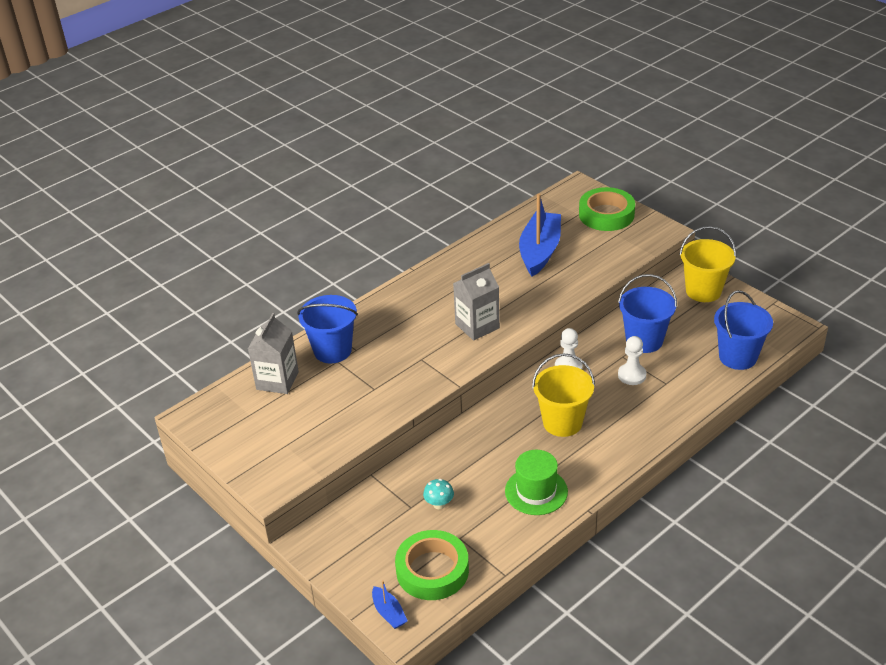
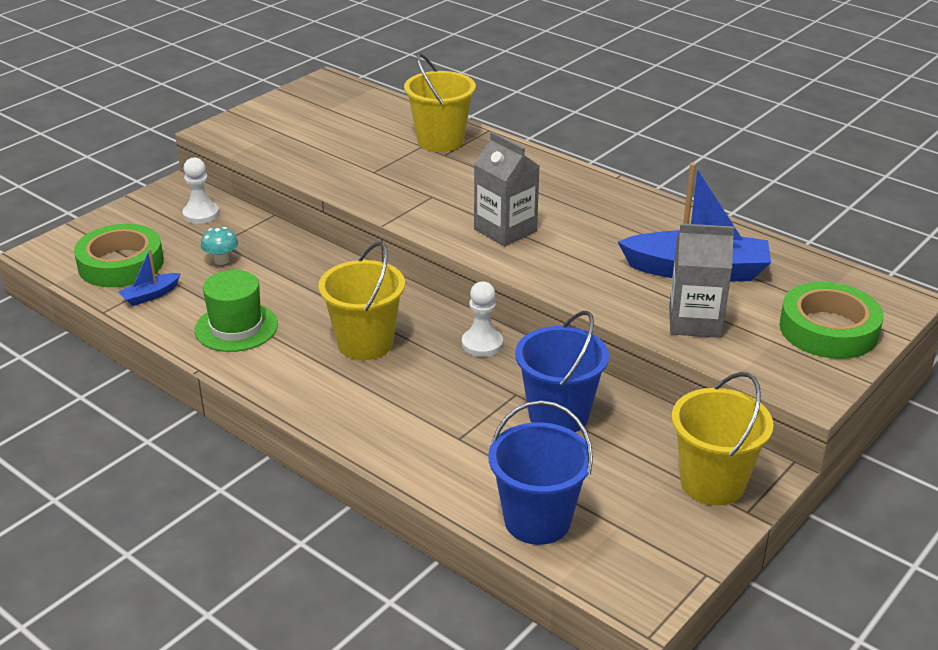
camera: 80 degrees right, 5 degrees down
(277, 381) = (384, 116): grey carton -> grey carton (695, 321)
(332, 350) = (440, 141): blue bucket -> yellow bucket
(389, 613) = (67, 243): blue boat -> blue boat (151, 295)
(632, 375) = (472, 403): white pawn -> white pawn (201, 214)

